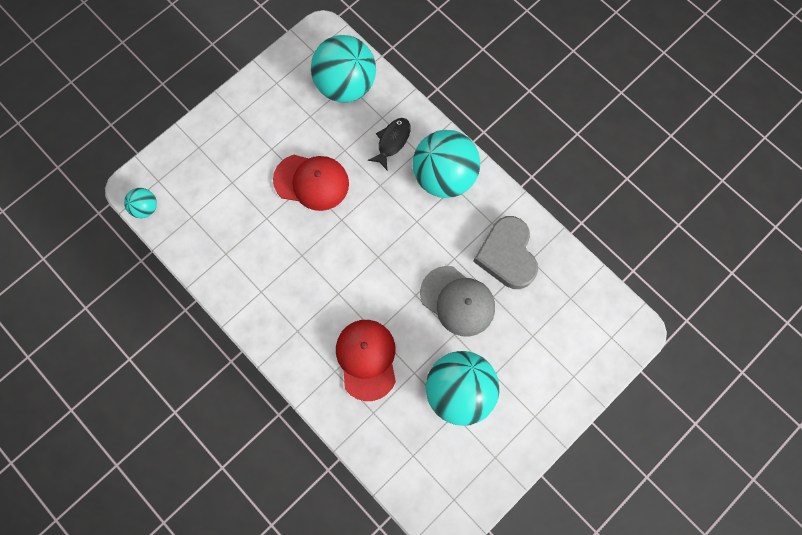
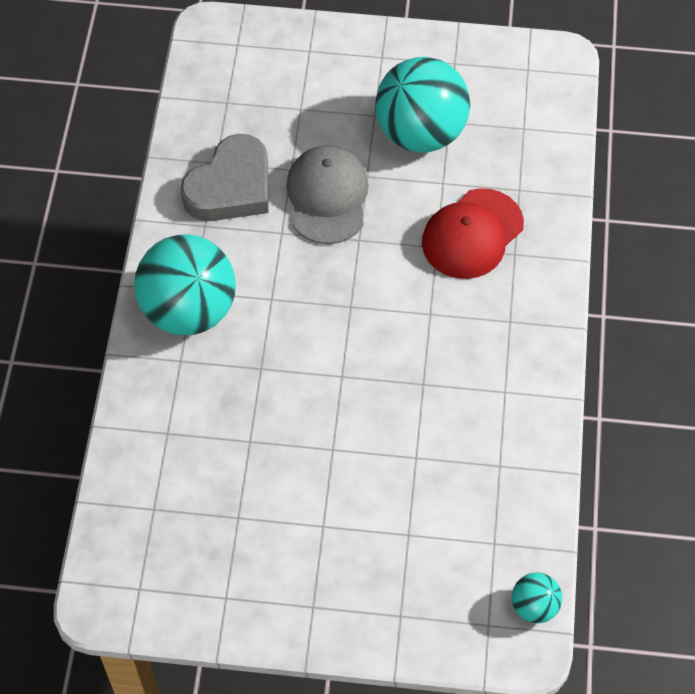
camera: 130 degrees left, 15 degrees down
(311, 182) = (324, 444): red cap -> none
(346, 85) = (157, 509): turquoise ball -> none
(392, 141) = (191, 397): black fish -> none

